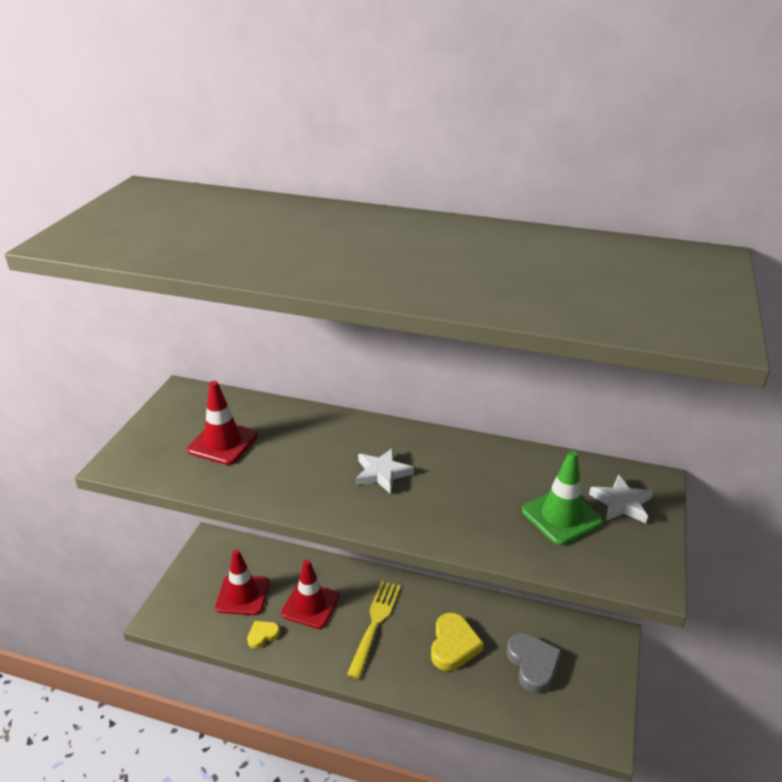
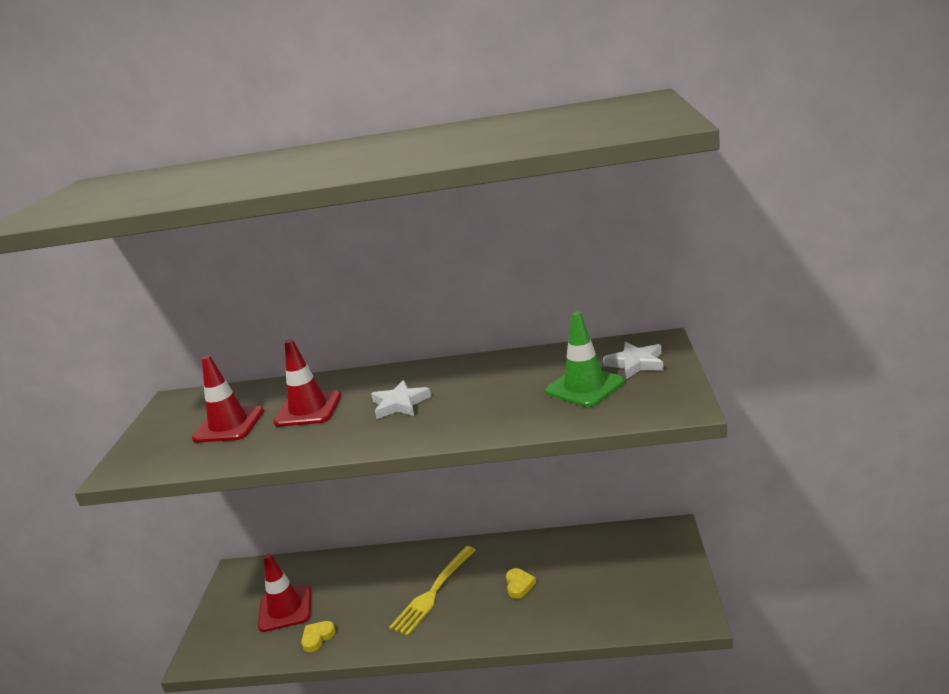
camera: 10 degrees left, 10 degrees down
(310, 605) = (361, 596): red traffic cone -> red traffic cone (308, 409)
(375, 624) = (433, 592): yellow fork -> yellow fork turned 150 degrees counterclockwise
(453, 645) = (519, 585): yellow heart -> yellow heart, size x0.55
(533, 665) = (603, 577): grey heart -> none

